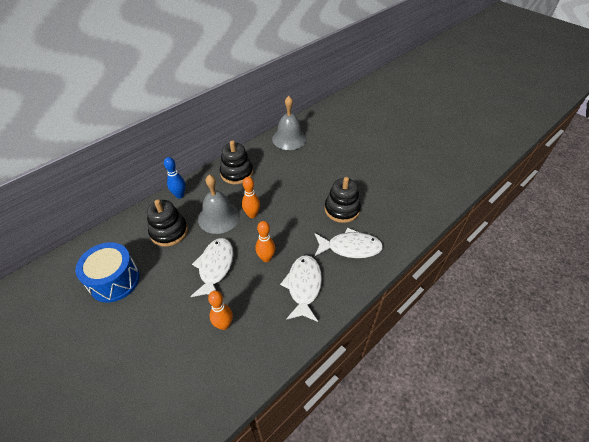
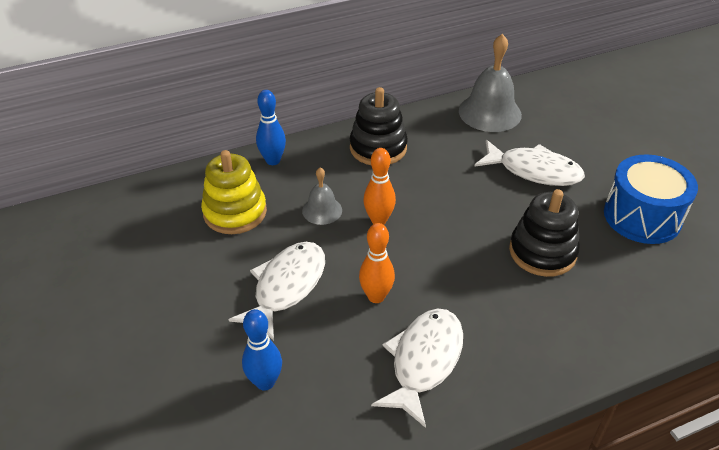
camera: 20 degrees right, 5 degrees down
(114, 280) = (126, 263): blue drum -> blue drum (642, 216)
(169, 232) = (235, 212): black stacking toy -> yellow stacking toy
(219, 217) = (322, 210): grey bell -> grey bell, size x0.55
(224, 325) = (265, 382): orange bowling pin -> blue bowling pin
(350, 247) = (534, 321): white fish -> white fish (534, 171)

